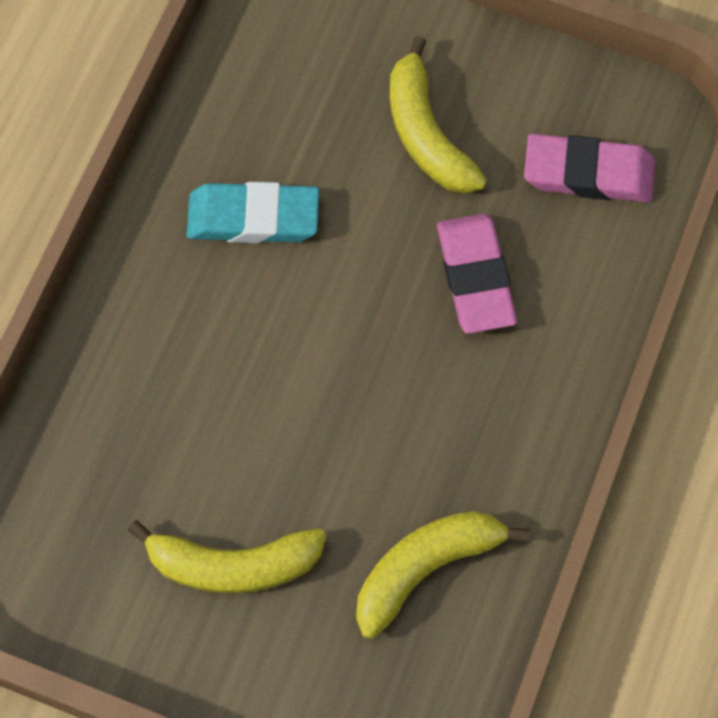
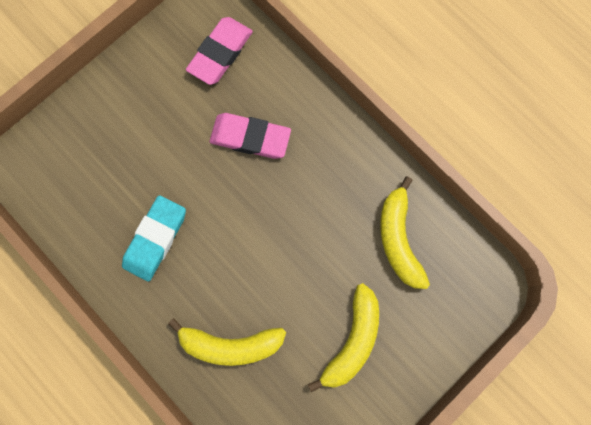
camera: 65 degrees left, 10 degrees up
(426, 133) = (154, 123): yellow banana -> yellow banana (230, 344)

